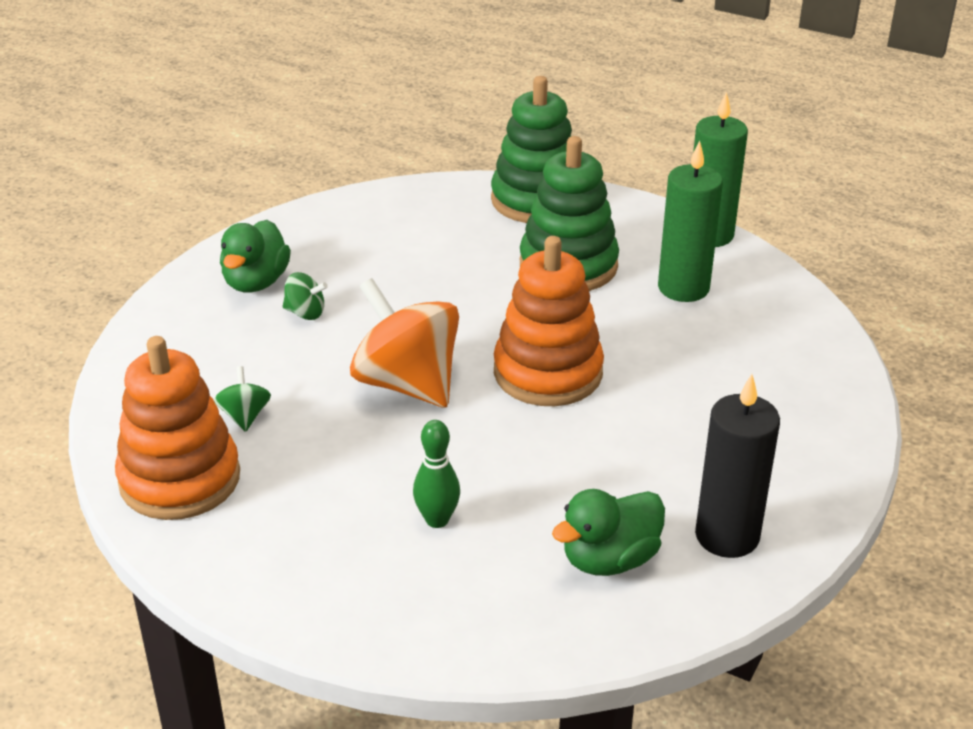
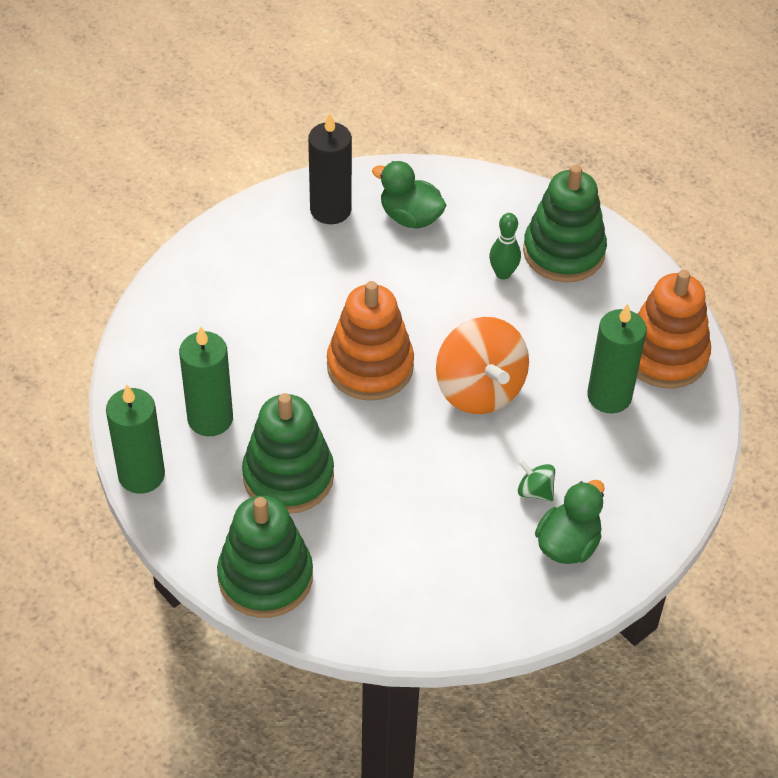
camera: 160 degrees left, 15 degrees up
(245, 416) = (609, 396): green spinning top -> green candle
(361, 574) = (563, 252): none -> green stacking toy
(609, 559) = (410, 217): green duck -> green duck turned 135 degrees counterclockwise

